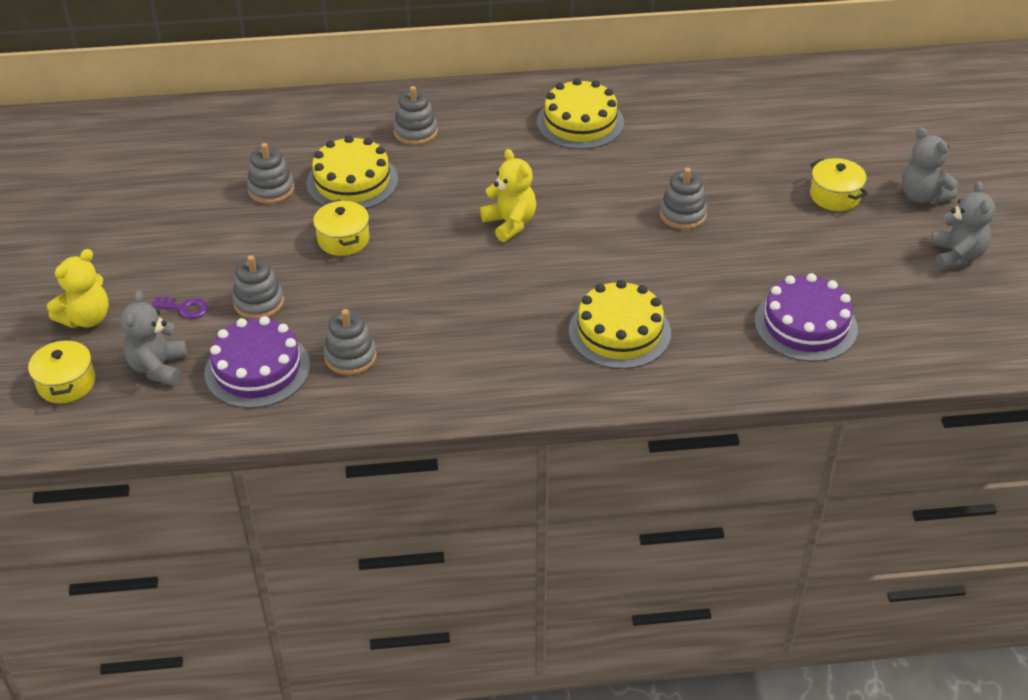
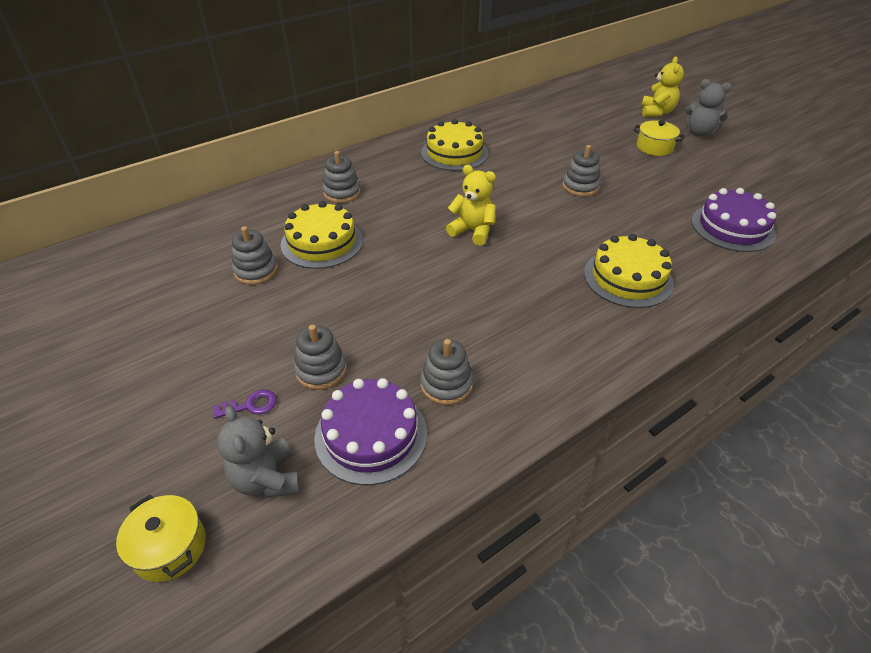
camera: 30 degrees left, 0 degrees up
(86, 318) = (148, 460): yellow teddy bear -> yellow teddy bear (656, 112)
(343, 239) = (353, 288): yellow pot -> none
(956, 255) = (757, 158): grey teddy bear -> none

